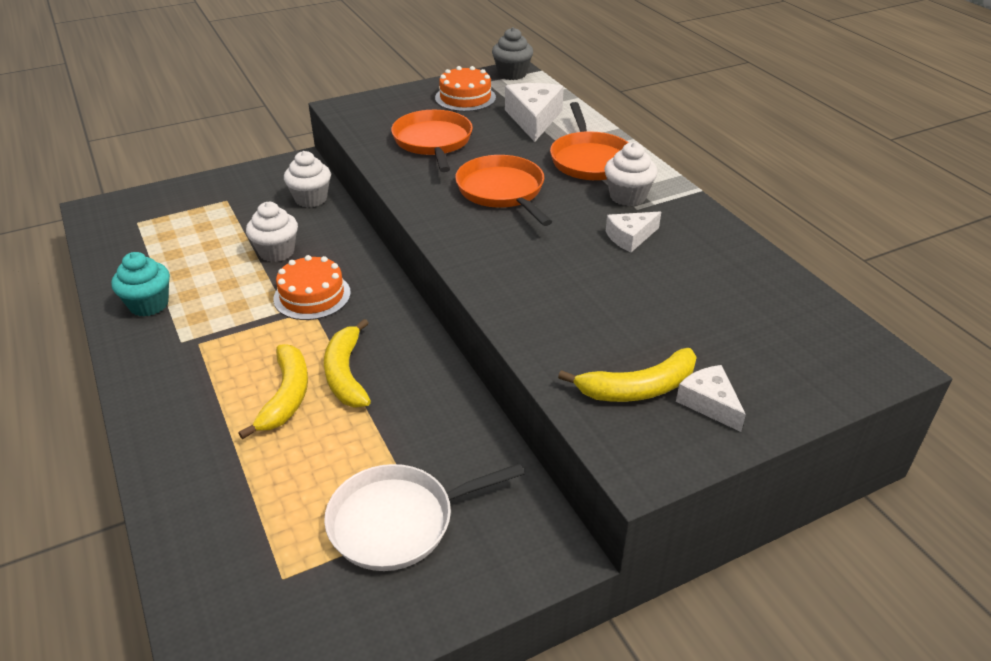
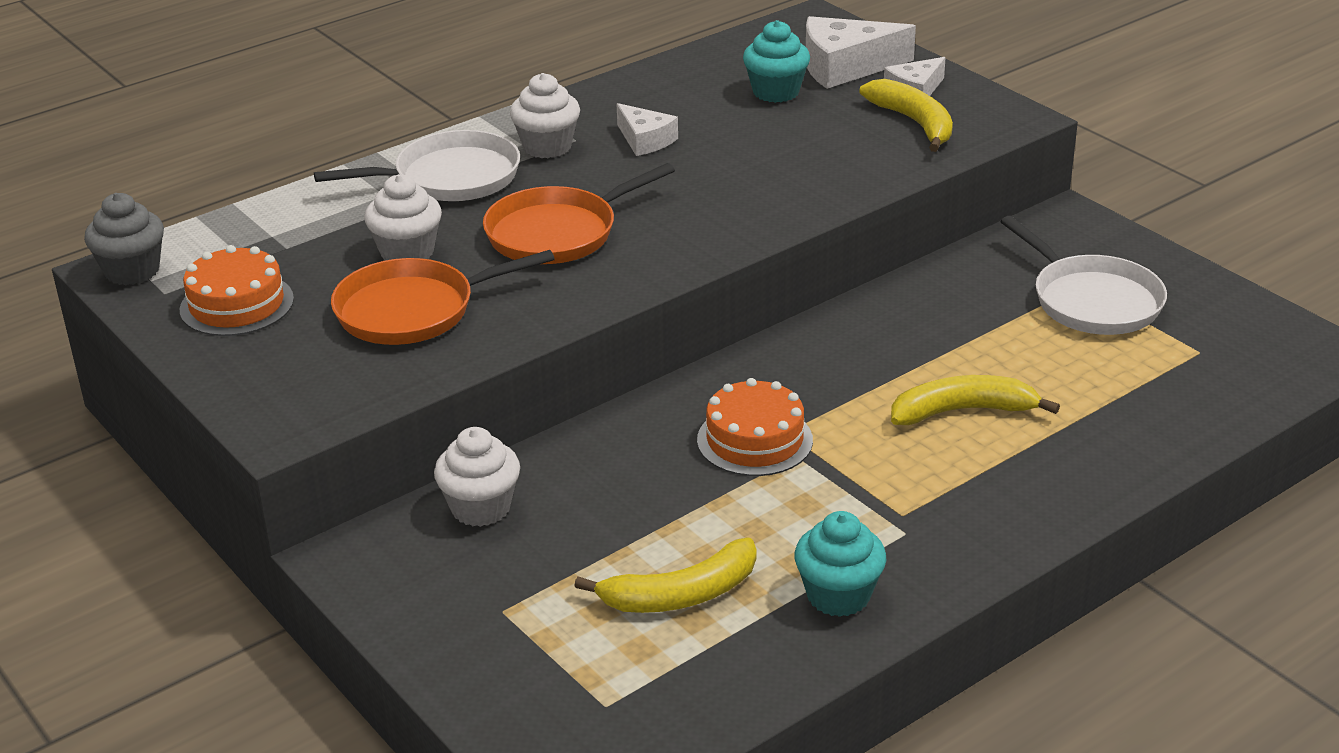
camera: 100 degrees left, 5 degrees down
(276, 252) = (654, 503): white cupcake -> white cupcake (407, 252)
(346, 374) = (901, 376): yellow banana -> yellow banana (681, 594)
(533, 119) = (319, 232): white cheese -> white cheese (845, 67)
(590, 160) = (450, 178): orange pan -> white pan
(712, 313) = (776, 92): none -> turquoise cupcake

